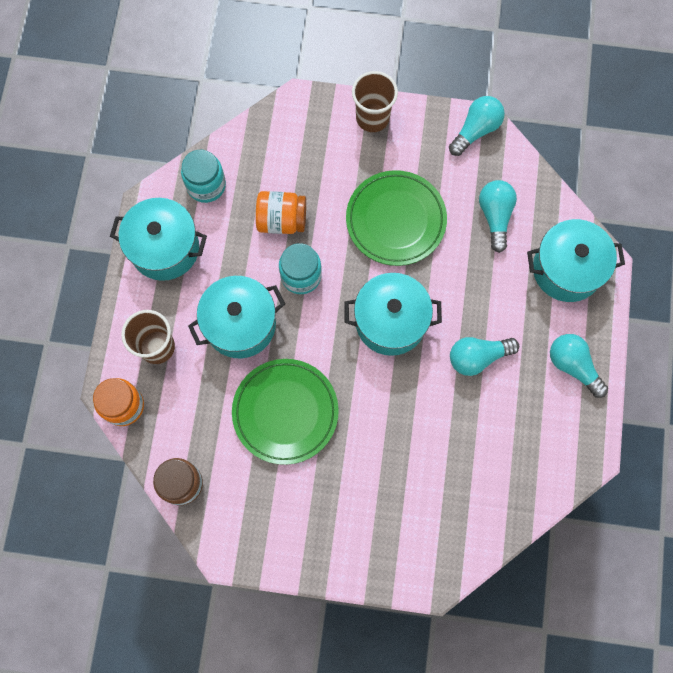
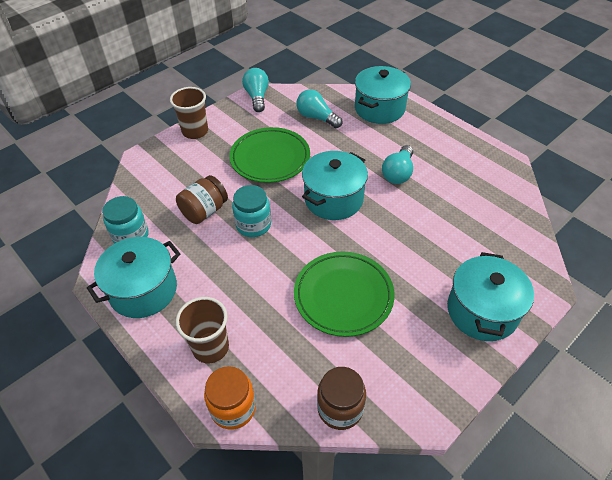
camera: 50 degrees left, 25 degrees down
(240, 324) = (250, 281): turquoise pot -> turquoise pot (482, 311)
(282, 220) = (204, 211): orange jar -> brown jar
(573, 366) = (442, 137): turquoise light bulb -> none

